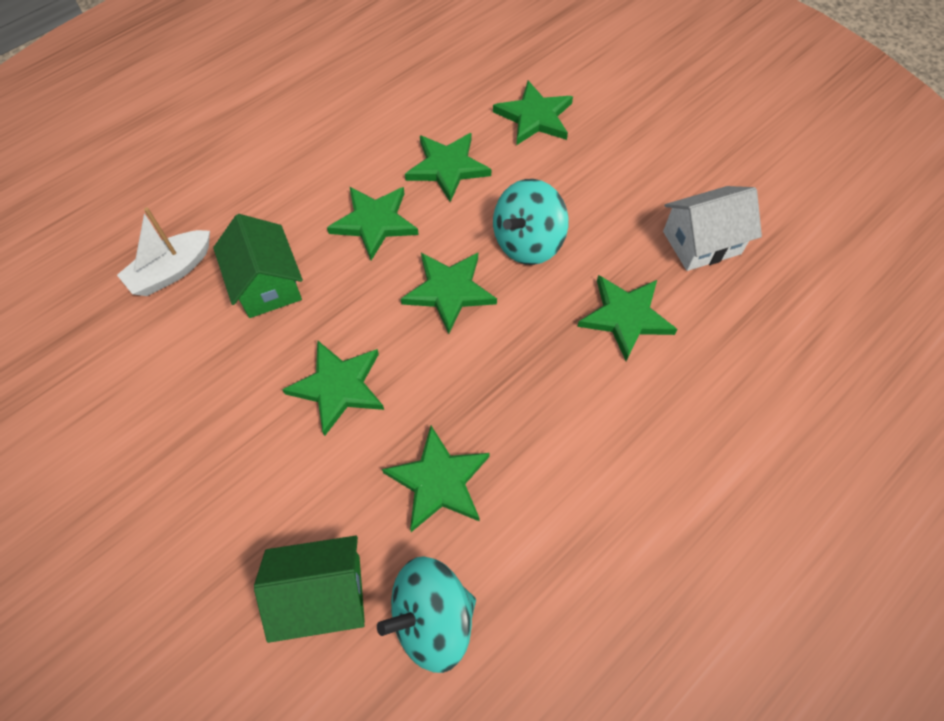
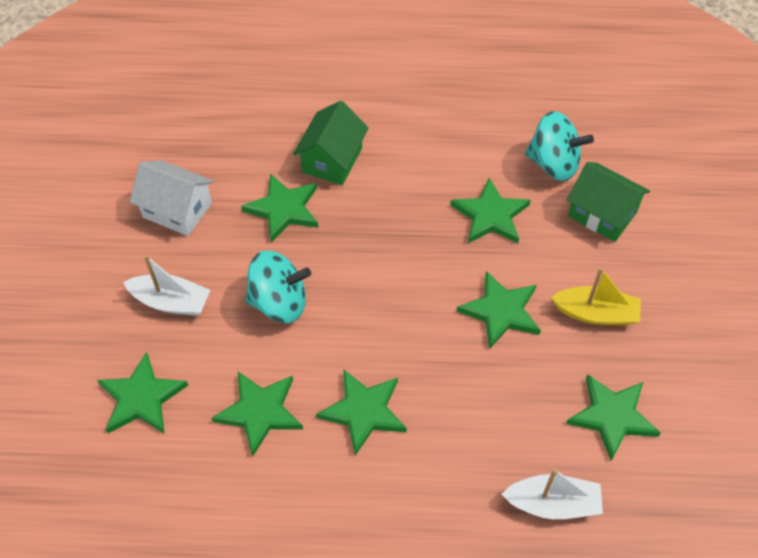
camera: 135 degrees left, 5 degrees down
(245, 461) = (596, 313): none -> yellow boat
(267, 284) = (488, 427): green house -> green house (332, 160)
(449, 291) = (368, 314): green star -> green star (612, 416)
(603, 180) = (171, 302): none -> white boat

